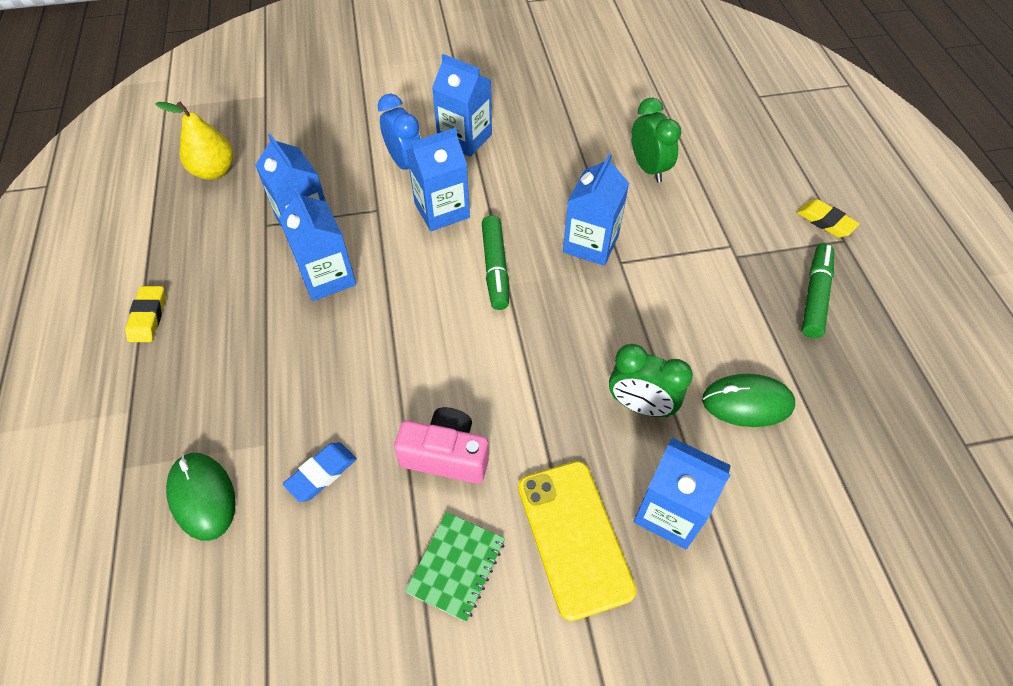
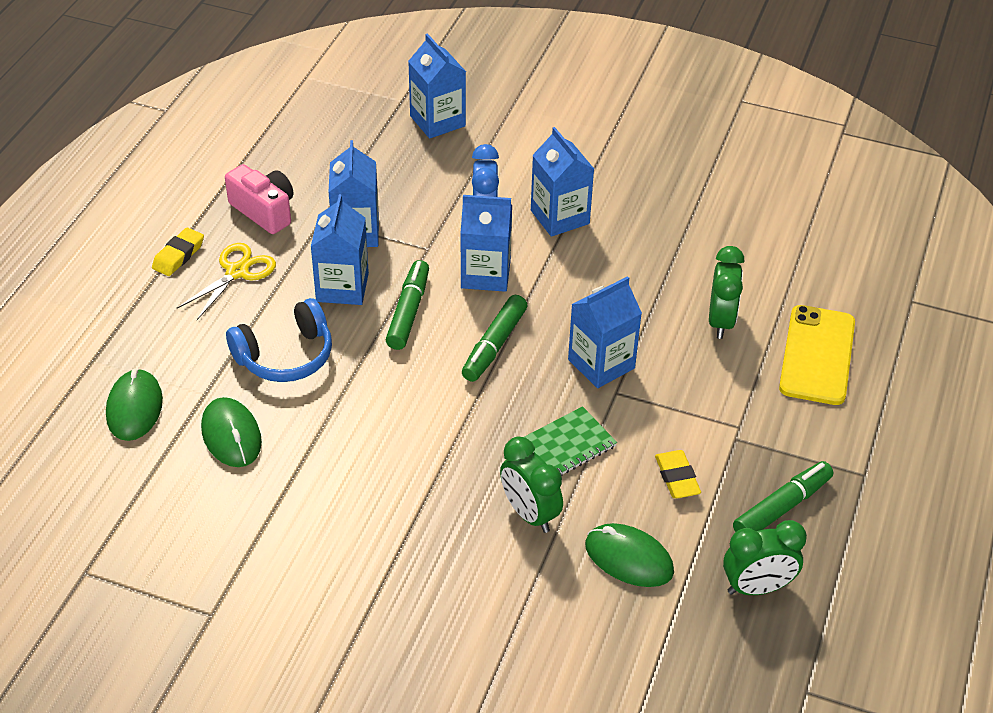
camera: 30 degrees right, 10 degrees down
(214, 171) = (310, 154): yellow pear -> none
(217, 307) = (237, 272): none -> yellow scissors
(320, 366) = (285, 356): none -> blue headphones
(322, 474) = (231, 435): blue eraser -> green mouse
(401, 272) = (408, 312): none -> green marker
(446, 455) = (336, 470): pink camera -> pink camera (264, 211)
(456, 566) = (285, 549): green notebook -> green notebook (569, 444)
(574, 537) = (391, 577): yellow phone -> yellow phone (817, 355)
(670, 512) = (485, 601): blue carton -> blue carton (437, 121)
(825, 222) = (861, 450): yellow eraser -> yellow eraser (677, 478)
(856, 374) = (757, 587): none -> green clock

